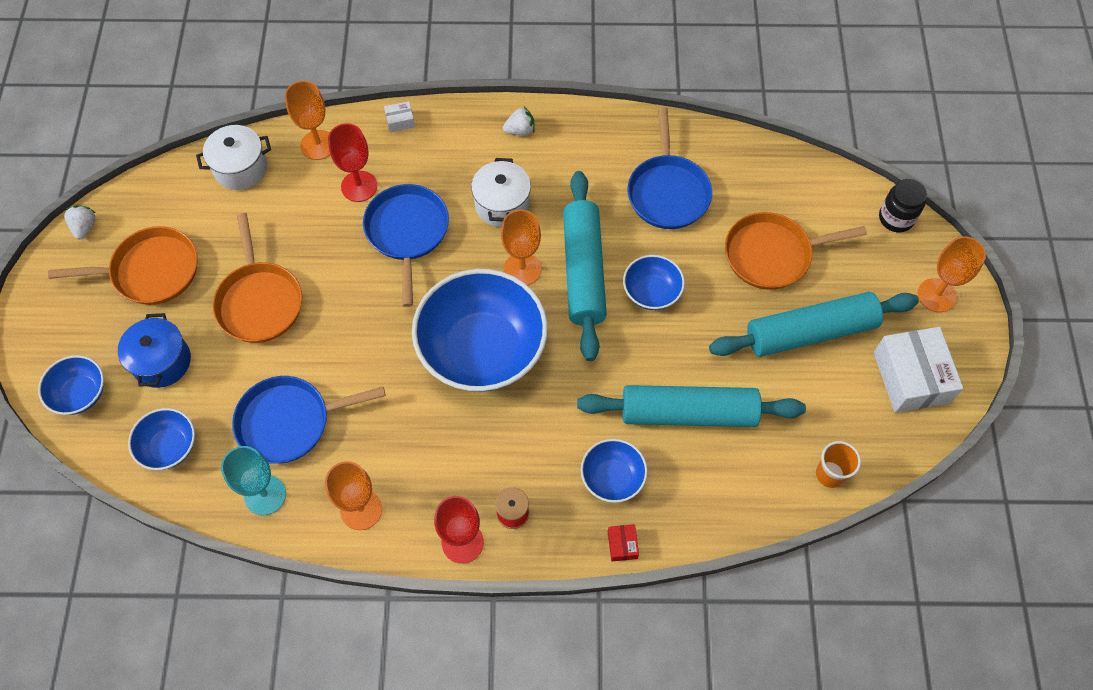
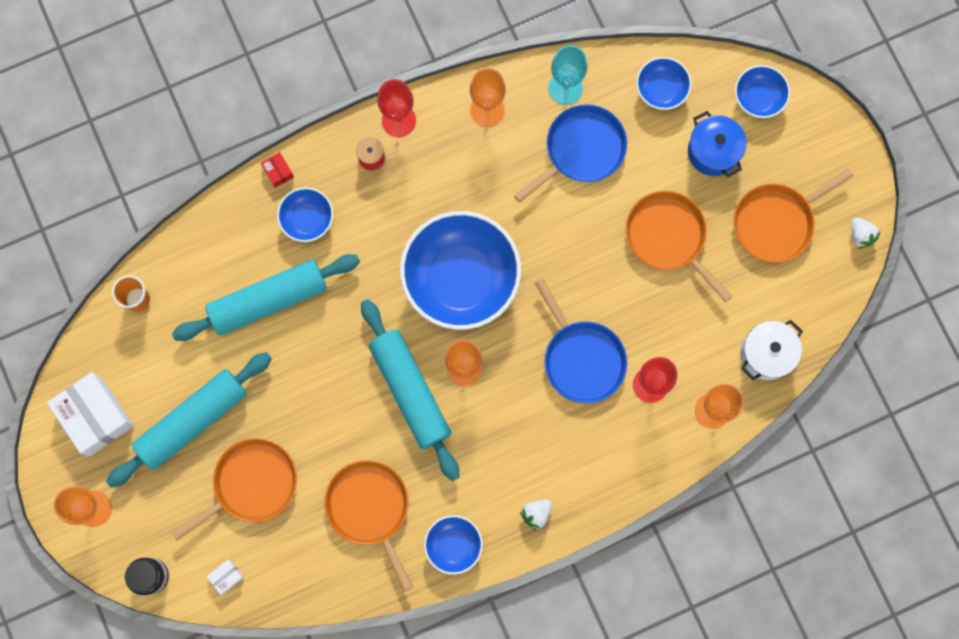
camera: 155 degrees right, 15 degrees up
(400, 121) = (653, 472): white box -> white box (226, 577)
(502, 204) = (513, 425): white pot -> none
(651, 292) = (343, 397): blue bowl -> blue bowl (453, 545)
(668, 192) = (369, 508): blue pan -> orange pan

